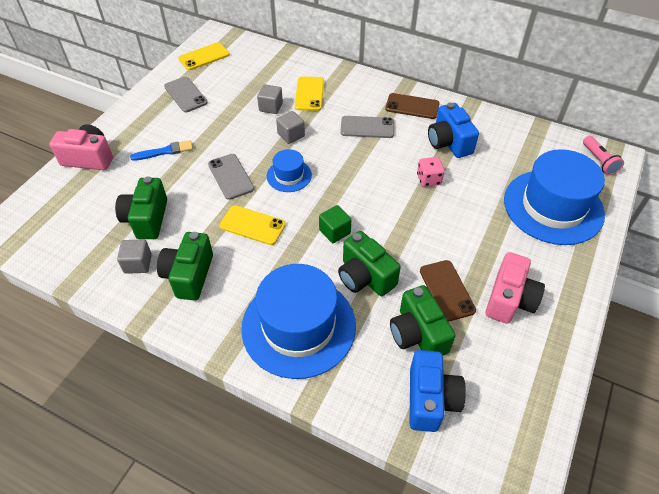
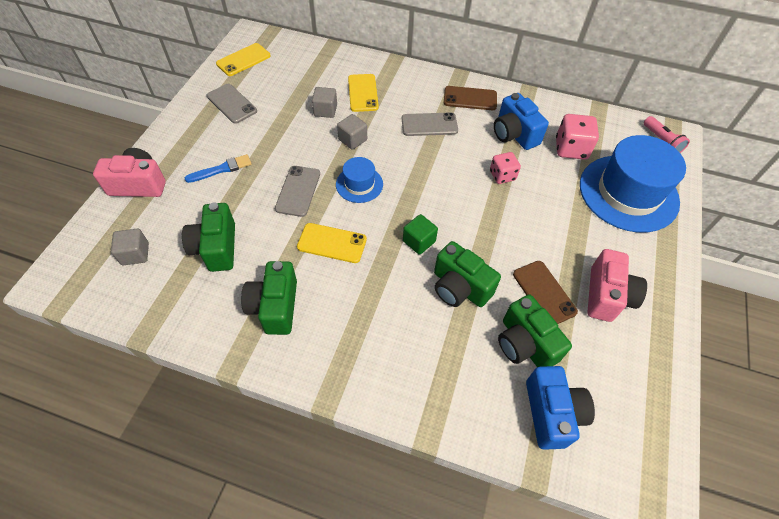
camera: 10 degrees left, 5 degrees up
(138, 264) = (216, 299): grey cube -> grey cube (135, 254)
(231, 176) = (298, 191): grey phone -> grey phone turned 45 degrees clockwise
(298, 326) = (402, 350): blue hat -> none
(503, 160) = (571, 149): none -> pink dice

